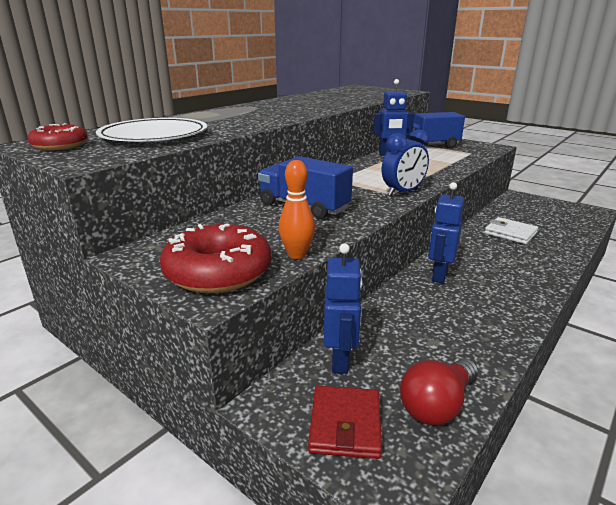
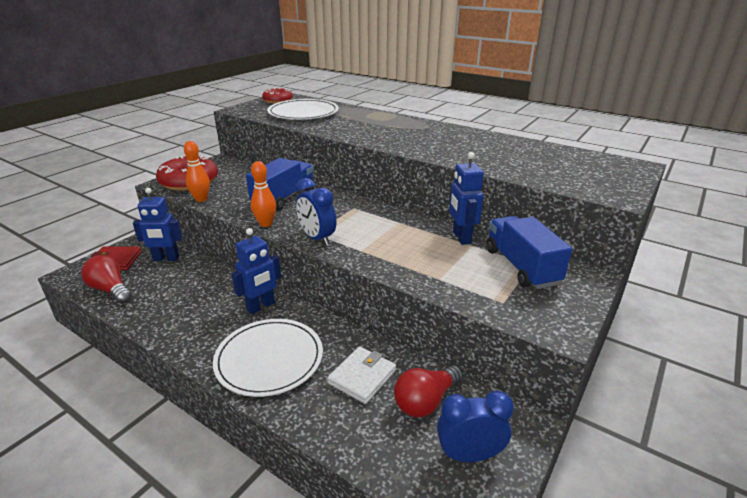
camera: 85 degrees right, 5 degrees up
(374, 213) = (266, 224): none -> orange bowling pin
(439, 275) = (261, 306): blue robot -> blue robot turned 120 degrees clockwise
(514, 267) = (269, 359): none -> white plate
(519, 216) = (426, 401): none -> red light bulb
(552, 210) = (469, 455): none -> blue clock

